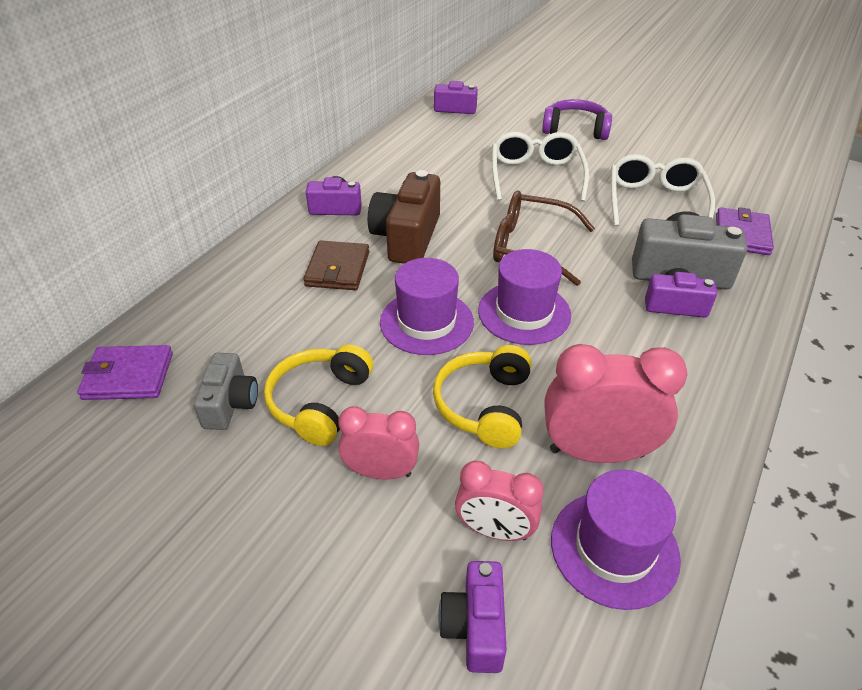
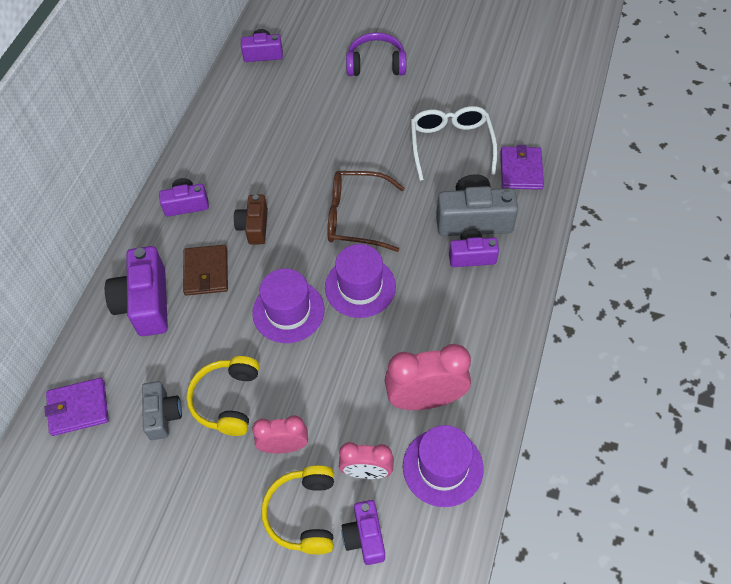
camera: 10 degrees left, 15 degrees up
(255, 286) = (145, 303): none -> purple camera
(407, 237) = (254, 226): brown camera -> brown camera, size x0.60
(484, 405) = (344, 377): yellow headphones -> yellow headphones (304, 514)
(536, 175) = (349, 131): white glasses -> none

